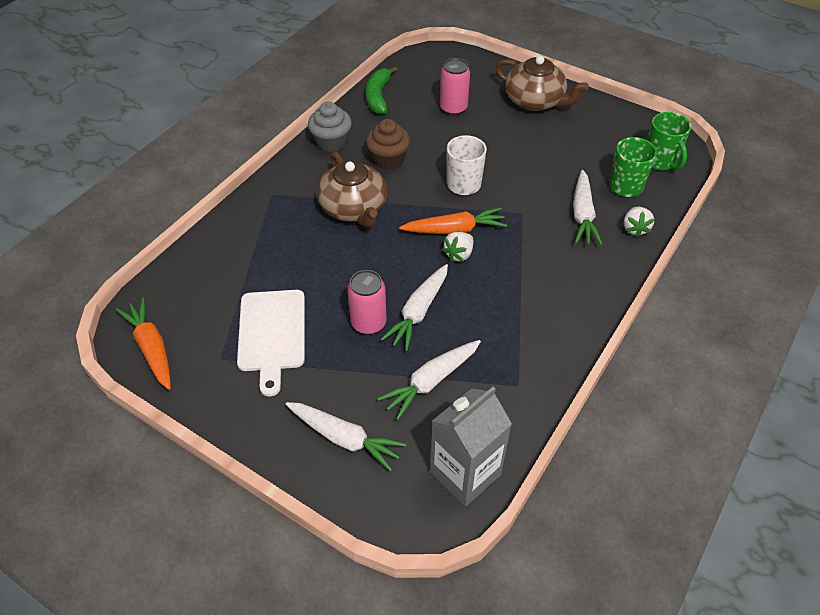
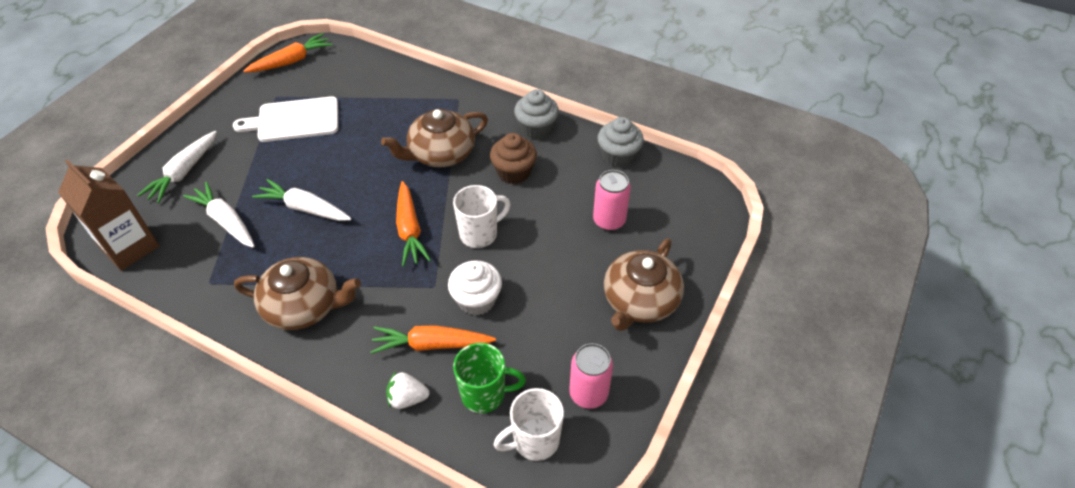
camera: 85 degrees right, 0 degrees up
(368, 323) = (297, 176): pink can -> pink can (588, 393)
(378, 96) = (618, 156): green banana -> grey cupcake
(459, 254) = (375, 234): white strawberry -> none
(465, 473) = (130, 247): grey carton -> brown carton
(536, 187) = (476, 300): none -> white cupcake
(546, 302) = (304, 306): none -> brown teapot
(582, 214) = (432, 344): white carrot -> orange carrot
(660, 161) = (535, 440): green mug -> white mug

